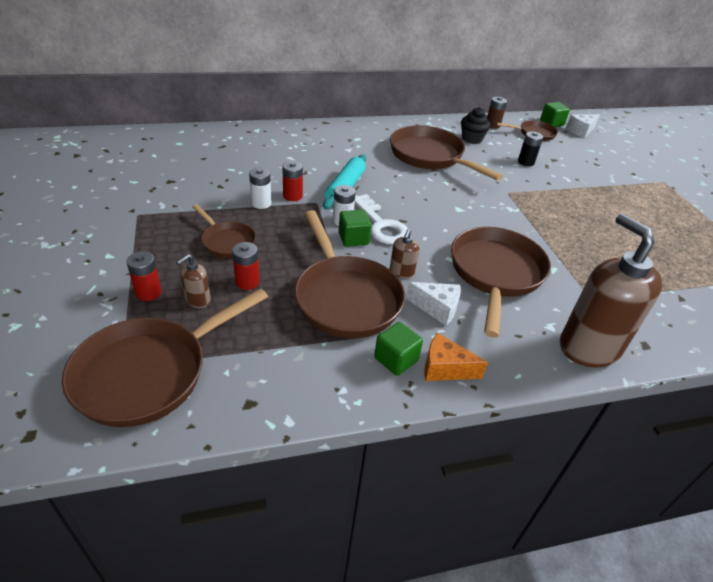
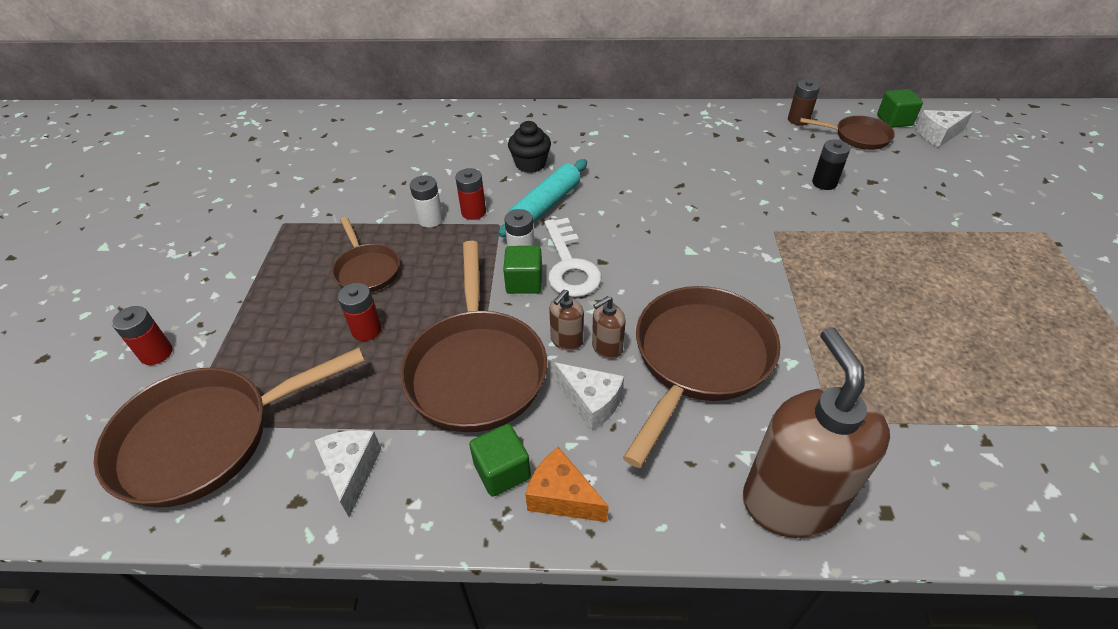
camera: 20 degrees right, 5 degrees up
(148, 292) = (250, 330): red battery -> red battery (156, 353)
(197, 300) = (299, 348): brown soap dispenser -> brown soap dispenser (607, 347)
(283, 377) = (351, 471): none -> white cheese
(430, 156) = (683, 165): brown pan -> none
(472, 139) = (757, 141): black cupcake -> black cupcake (530, 164)

